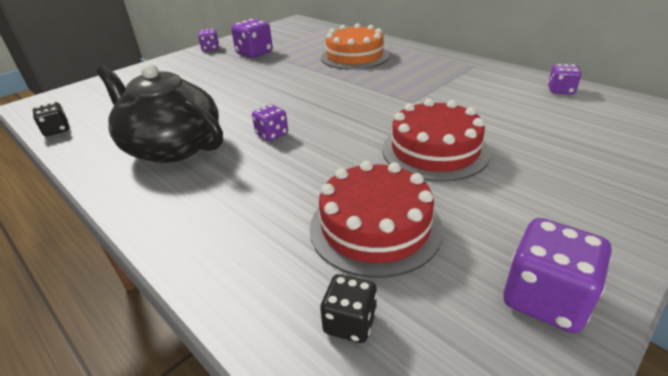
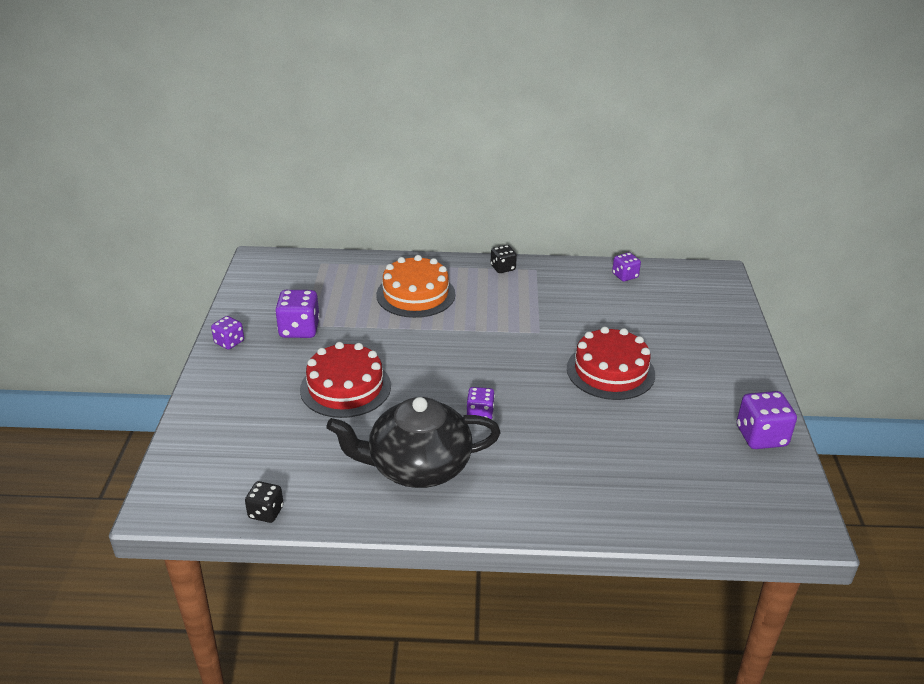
camera: 45 degrees left, 0 degrees up
(350, 322) = (702, 500): black dice -> black dice (503, 268)
(375, 227) = (647, 444): red cake -> red cake (345, 387)

